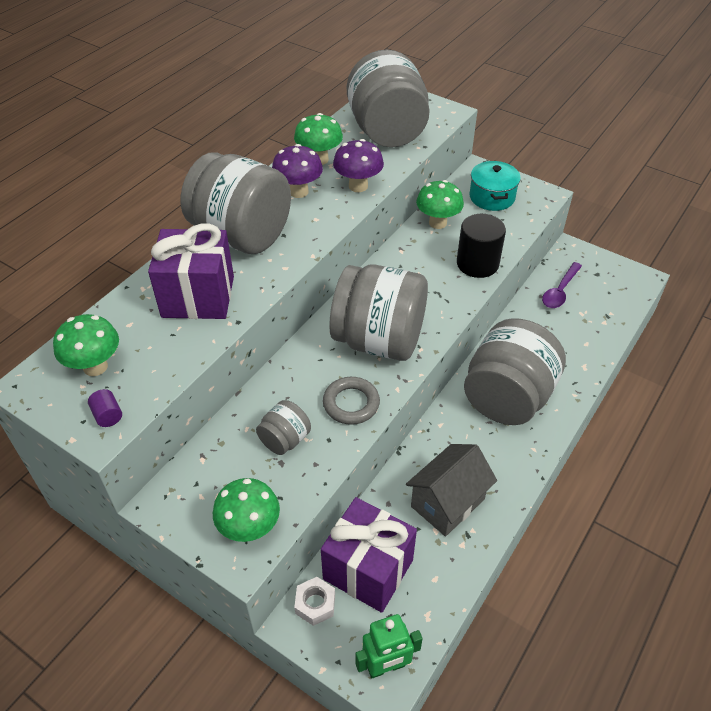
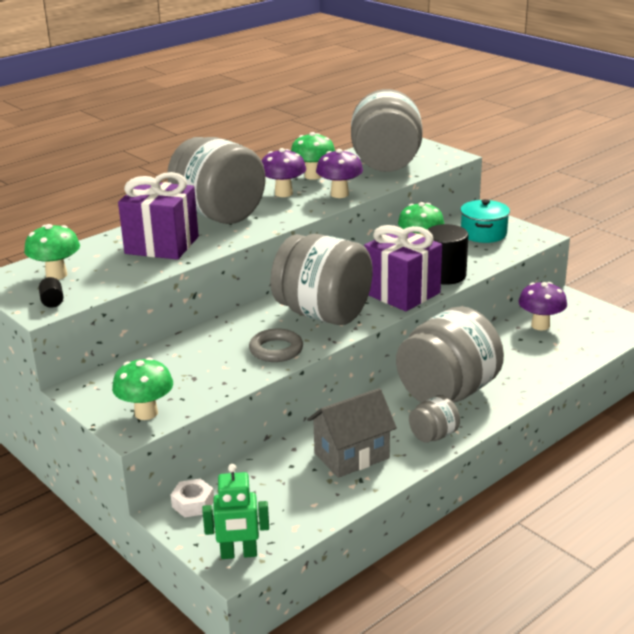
camera: 15 degrees right, 20 degrees down
(108, 415) = (52, 302): purple cylinder -> black cylinder
(285, 440) = (204, 365): grey jar -> grey jar (433, 435)
(368, 569) = (253, 489): purple gift -> purple gift (402, 293)
(560, 291) = (540, 325): purple spoon -> purple mushroom

